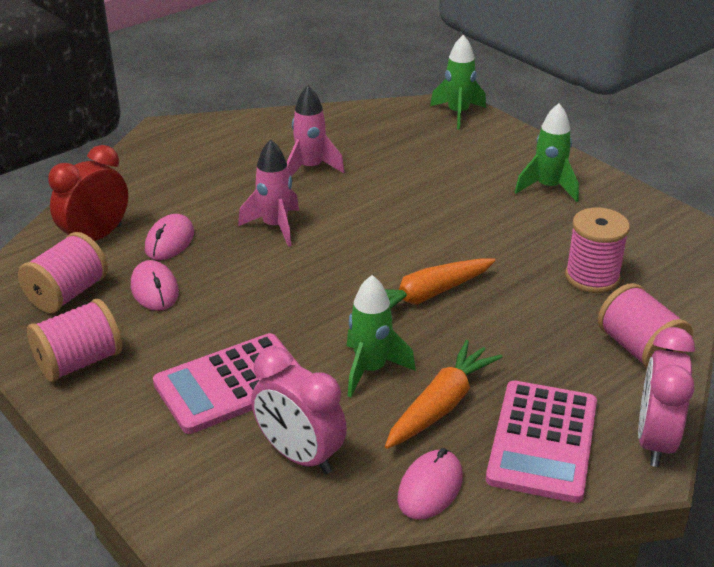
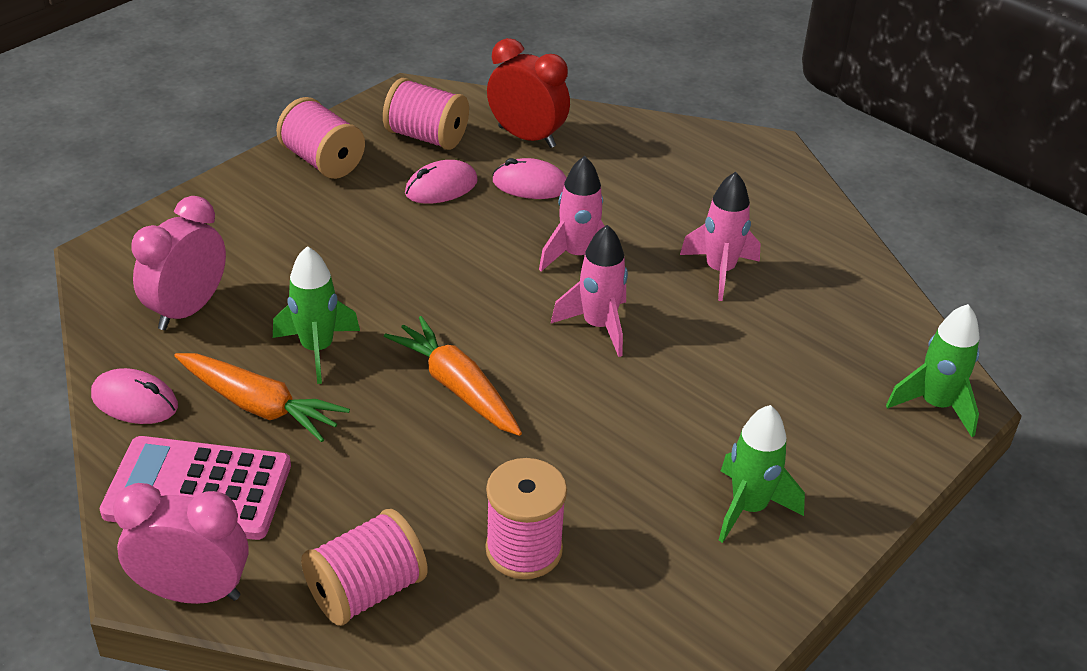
camera: 80 degrees right, 5 degrees up
(231, 384) = (292, 255): pink calculator -> none
(363, 225) = (598, 326): none -> pink rocket

